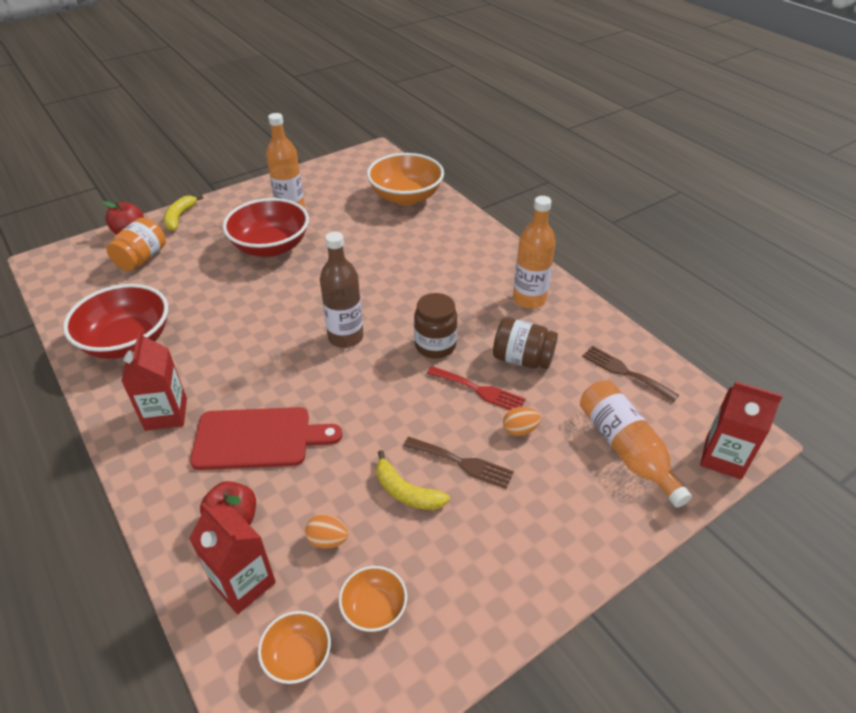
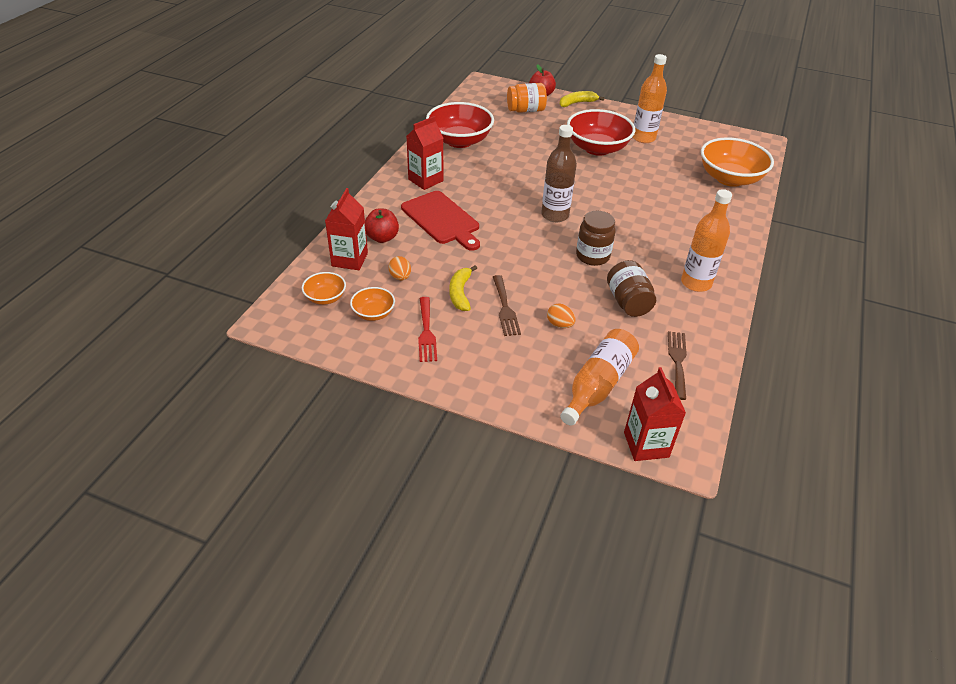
camera: 55 degrees right, 0 degrees up
(479, 390) = (575, 292): red fork -> red fork (426, 332)

